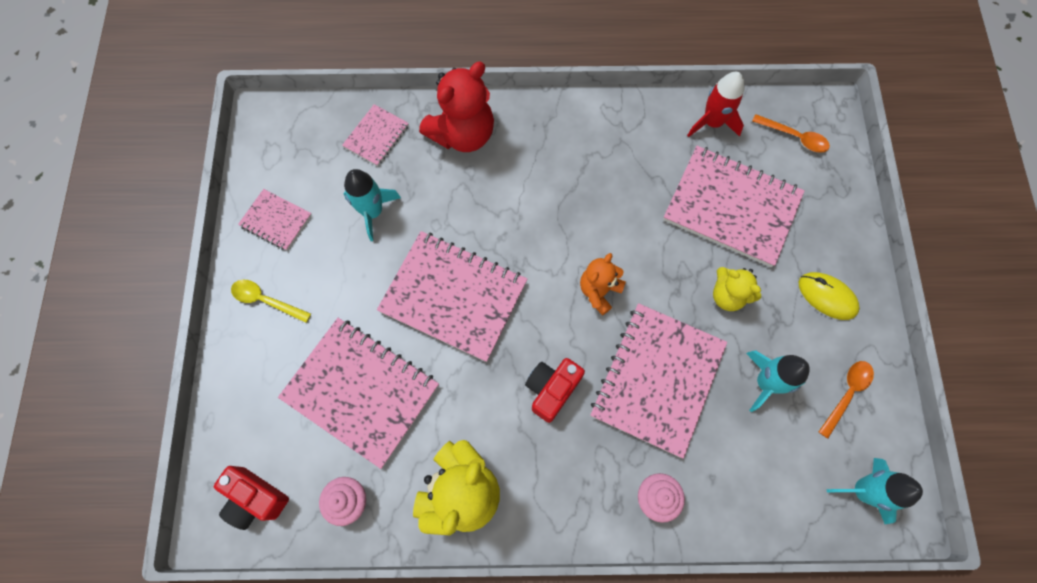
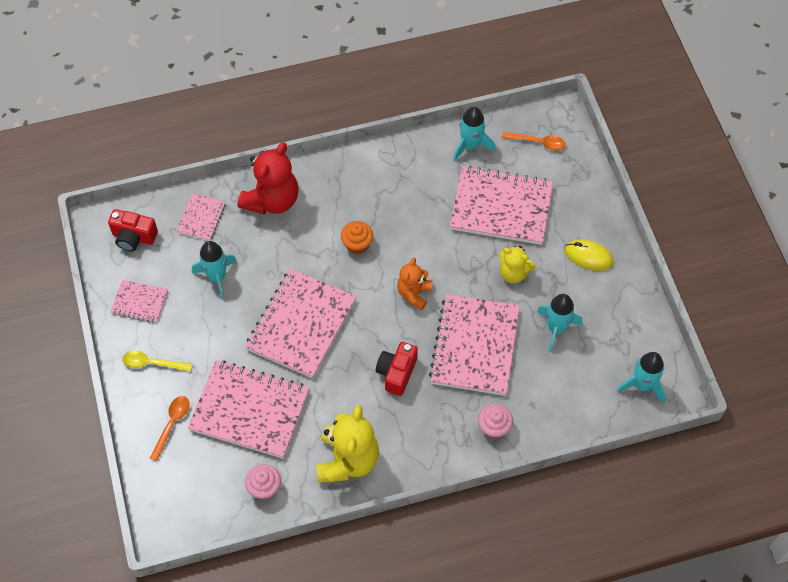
camera: 15 degrees left, 10 degrees down
(255, 498) = (192, 504): red camera -> red camera (133, 237)
(453, 296) = (301, 325): pink notebook -> pink notebook turned 75 degrees counterclockwise
(547, 212) = (357, 244): none -> orange cupcake
(712, 122) = (470, 146): red rocket -> turquoise rocket
(846, 393) = (617, 321): orange spoon -> orange spoon (172, 424)

